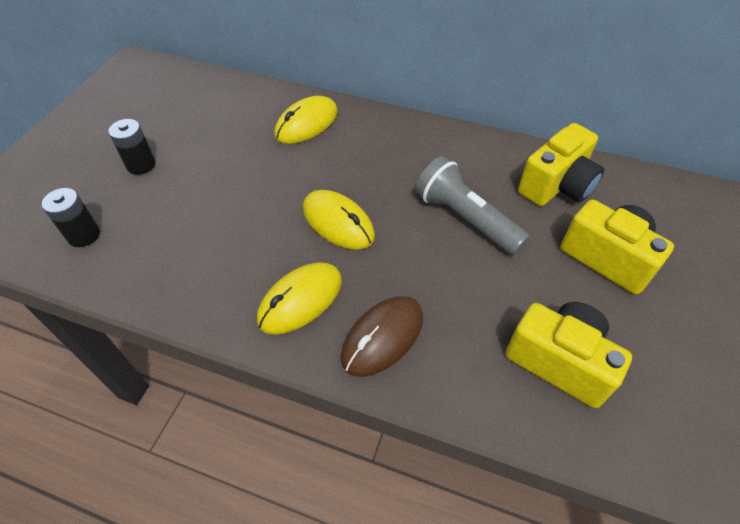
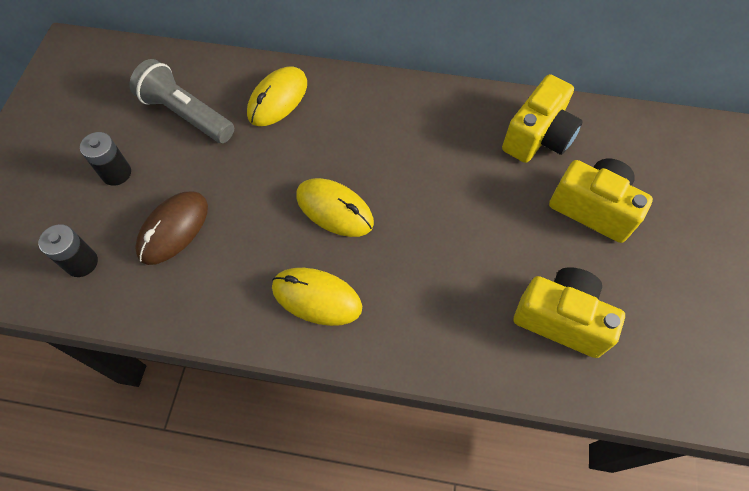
camera: 10 degrees left, 10 degrees up
(300, 300) = (316, 298): yellow mouse -> yellow mouse turned 75 degrees clockwise
(383, 337) = (401, 322): brown mouse -> brown mouse (173, 229)
(466, 218) = (457, 186): grey flashlight -> grey flashlight (186, 114)

